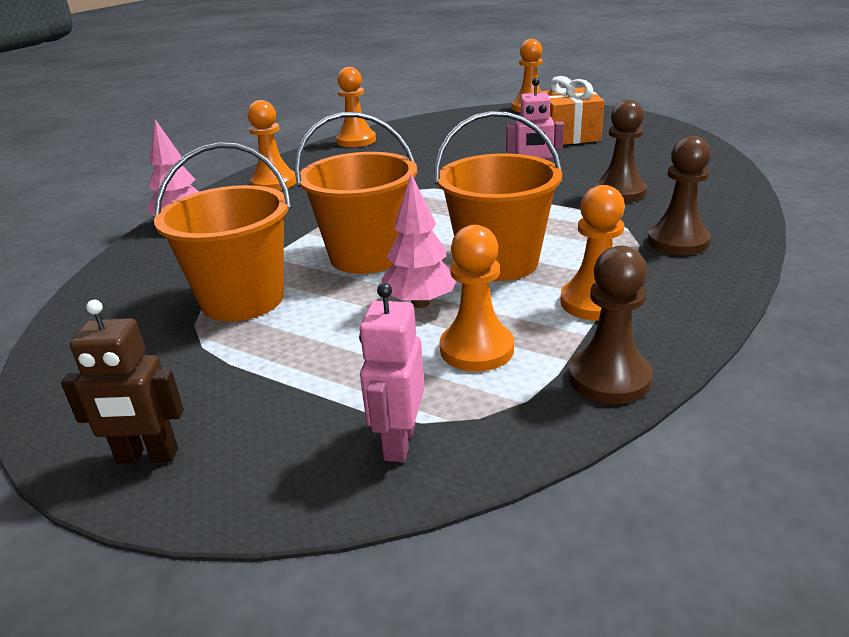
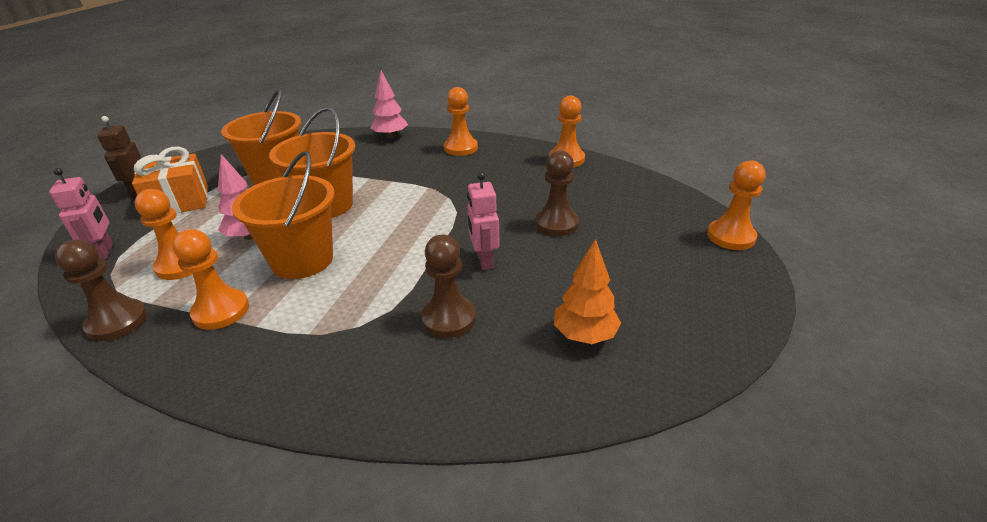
camera: 75 degrees right, 5 degrees up
(399, 442) = (104, 252): pink robot -> pink robot turned 75 degrees clockwise
(568, 135) = (630, 273): orange gift -> orange gift (179, 201)
(643, 153) = (584, 335): none -> orange tree
(678, 241) = (320, 359): brown pawn -> brown pawn (556, 224)

